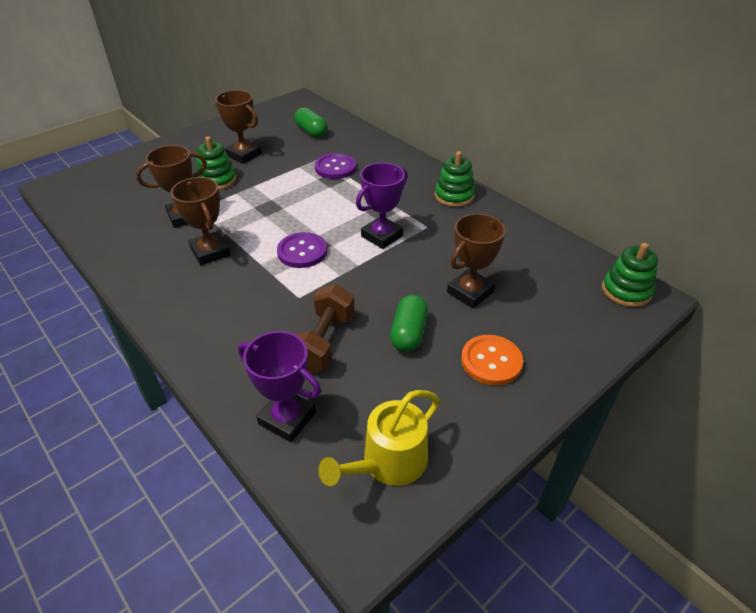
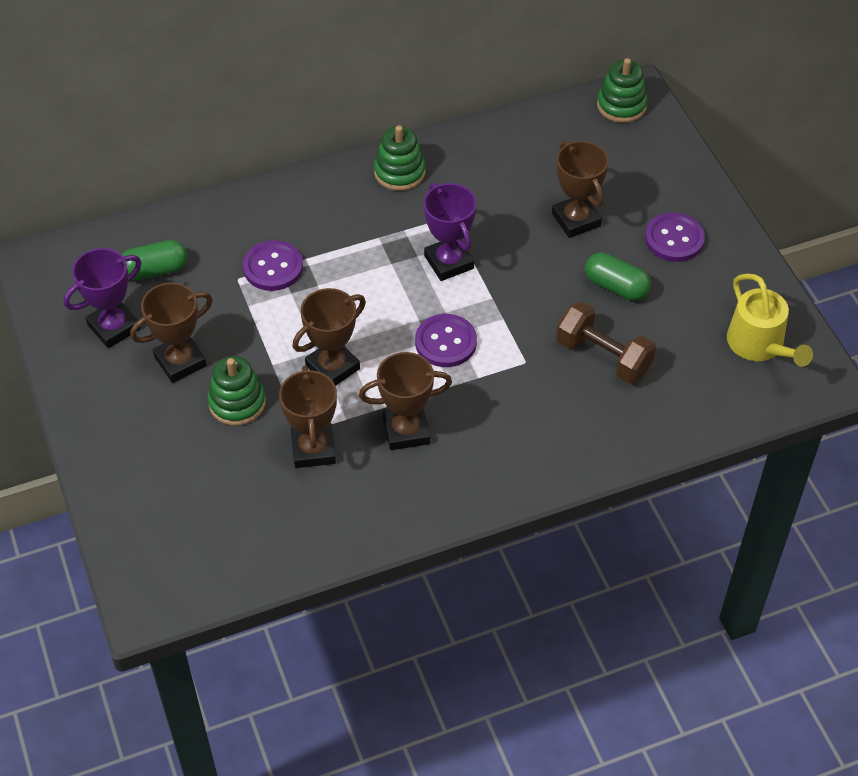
camera: 70 degrees left, 10 degrees up
(259, 208) = (332, 367): none -> brown trophy
(287, 418) = (690, 404): purple trophy -> purple trophy (114, 327)
(491, 361) = (674, 239): orange button -> purple button

